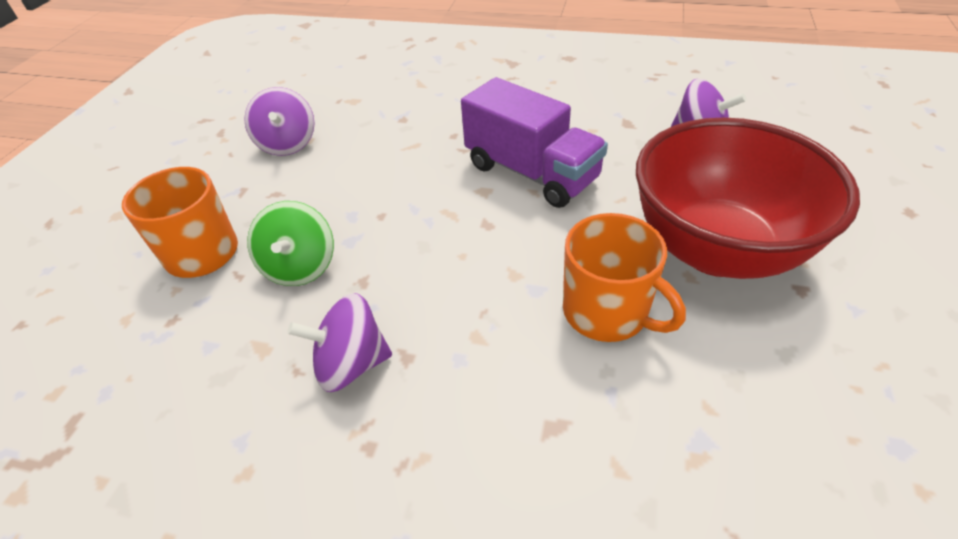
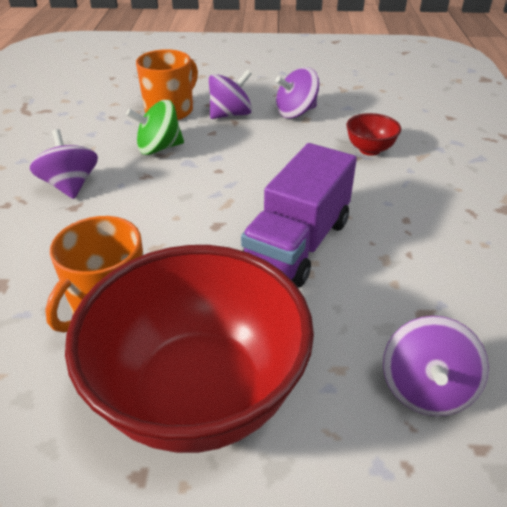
camera: 75 degrees right, 5 degrees down
(255, 195) = (230, 114): none -> purple spinning top
(394, 108) = (369, 150): none -> red bowl

